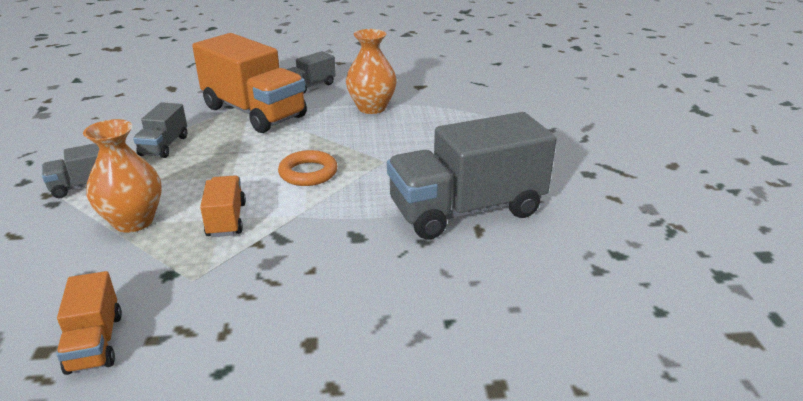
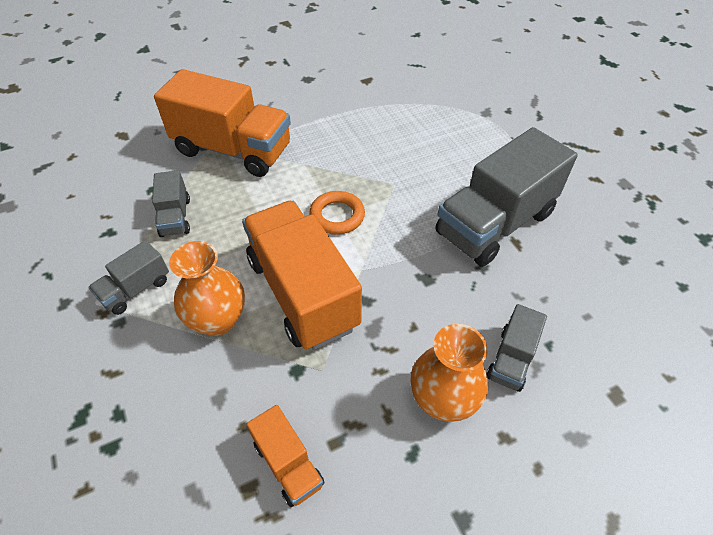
camera: 20 degrees left, 20 degrees up
(226, 220) = (302, 292): orange truck -> orange truck, size x2.09
(310, 86) = (264, 101): grey truck -> grey truck (511, 359)
(372, 108) = (341, 118): orange vase -> orange vase (443, 399)

